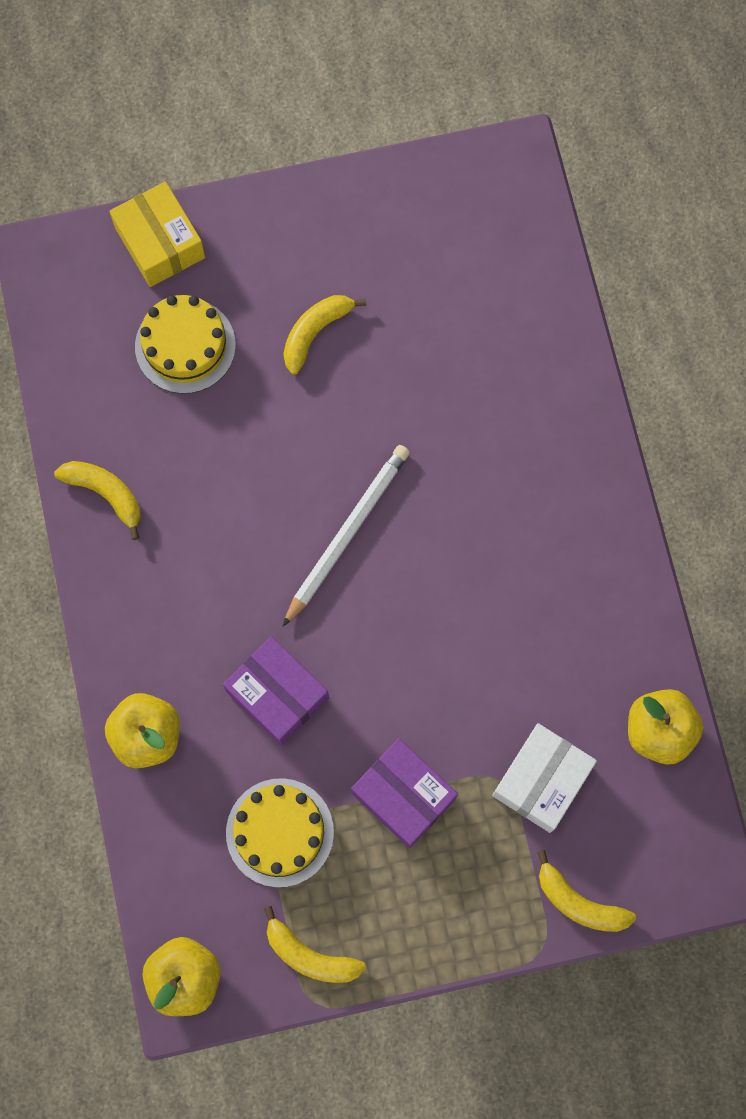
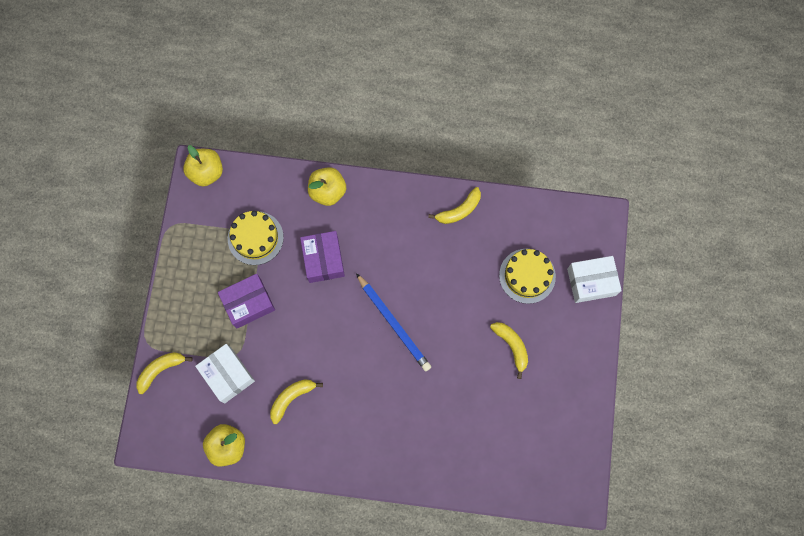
camera: 110 degrees right, 0 degrees up
(160, 243) = (591, 282): yellow box -> white box
(277, 694) = (323, 260): purple box -> purple box turned 75 degrees counterclockwise
(309, 955) = (192, 232): yellow banana -> yellow banana (291, 398)
(347, 534) = (393, 323): white pencil -> blue pencil

